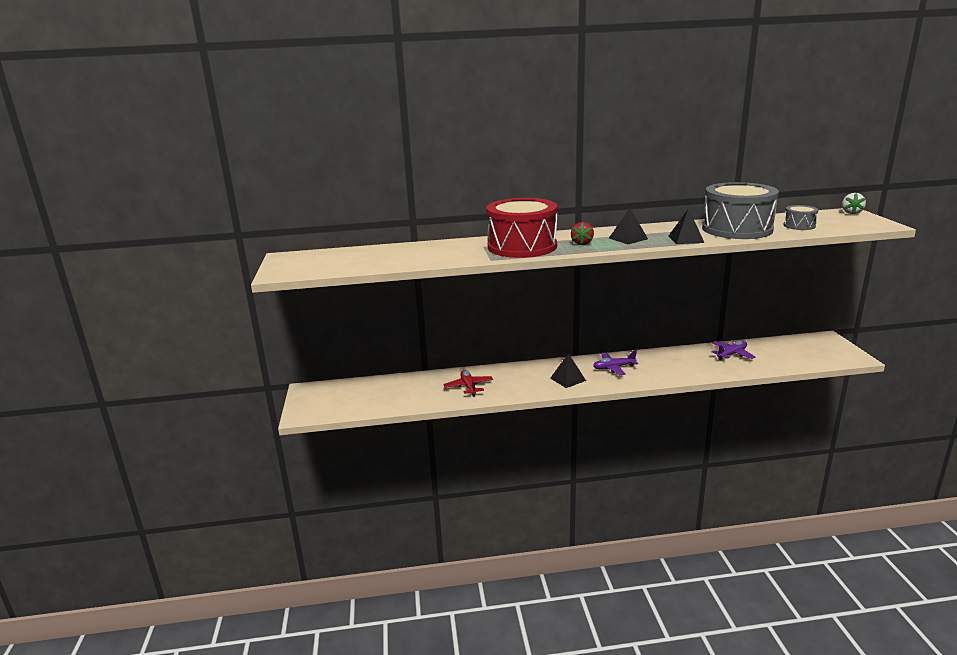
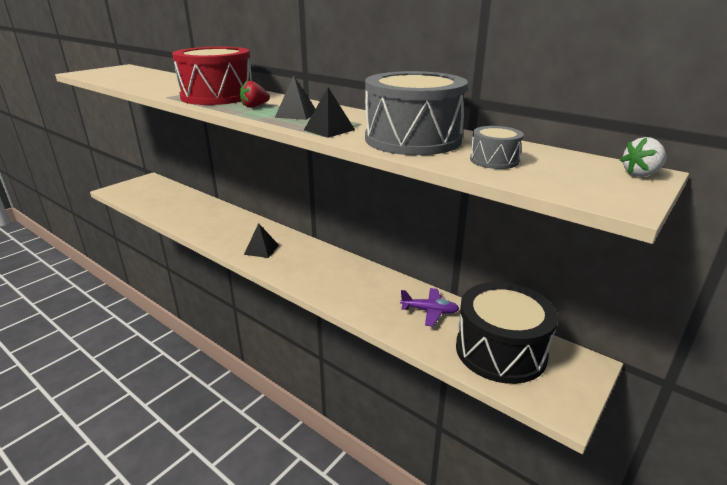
camera: 45 degrees right, 5 degrees up
(468, 387) = (204, 220): red plane -> none
(613, 368) = (309, 261): purple plane -> none
(793, 352) = (500, 350): none -> black drum

